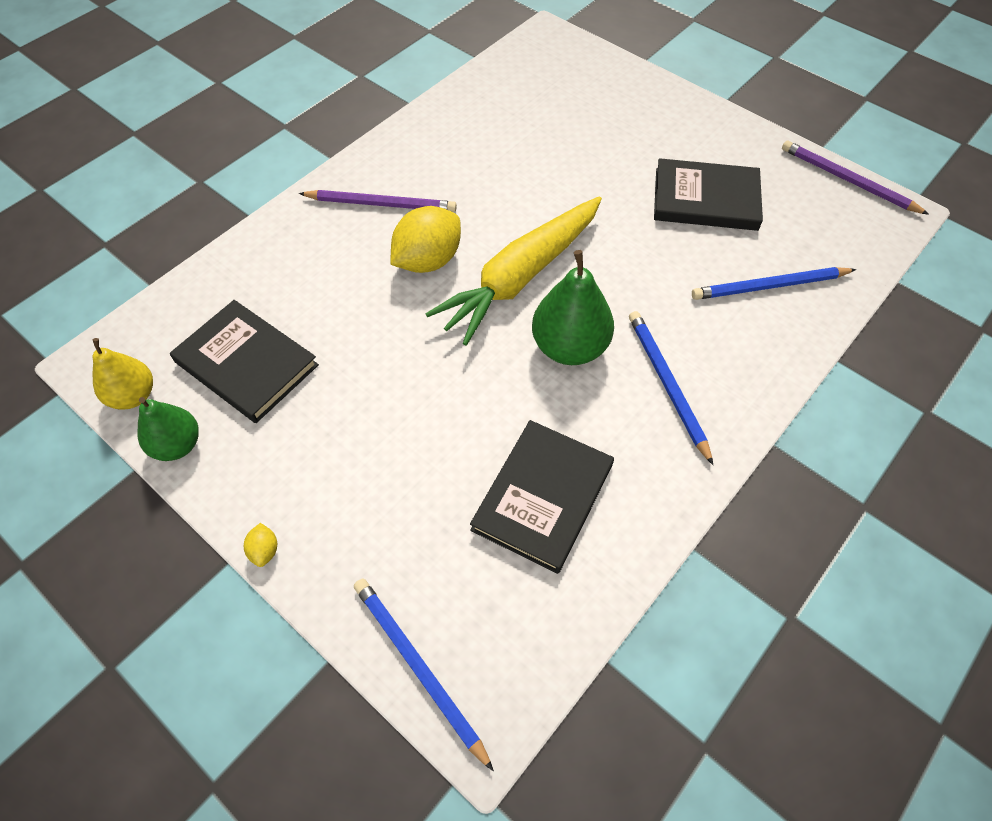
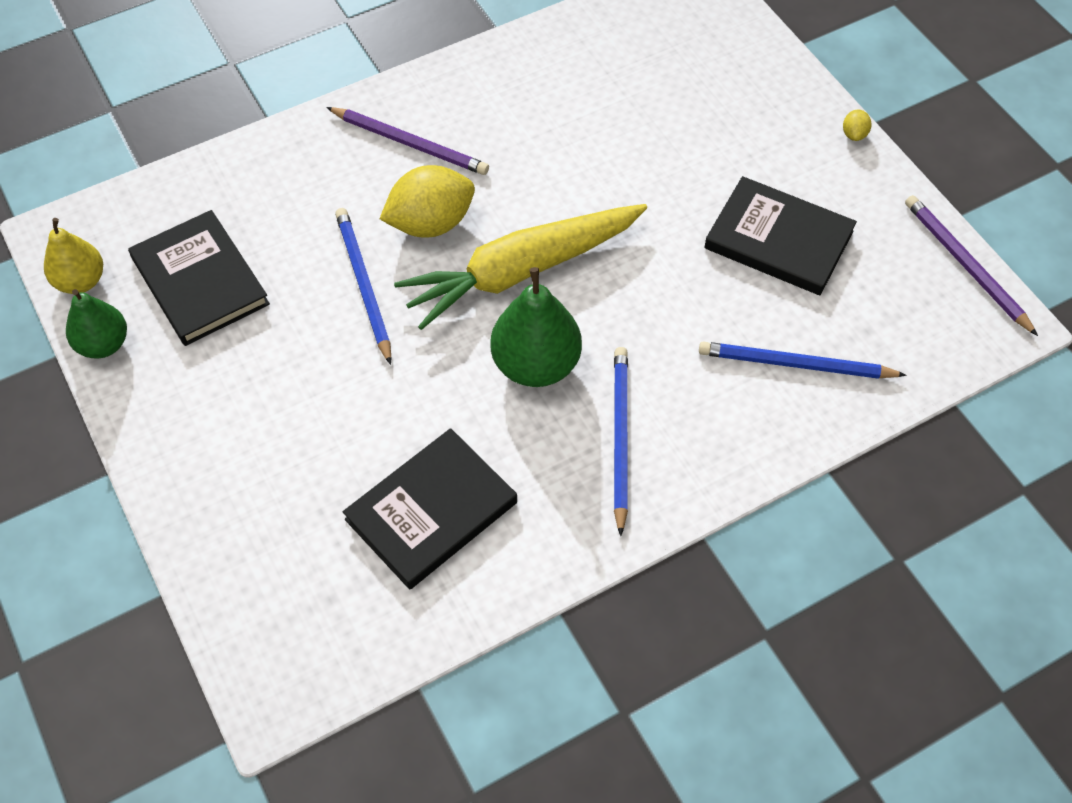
camera: 20 degrees right, 0 degrees up
(264, 550) = (144, 473): yellow lemon -> yellow lemon (854, 134)
(419, 668) = (239, 630): blue pencil -> blue pencil (364, 285)

